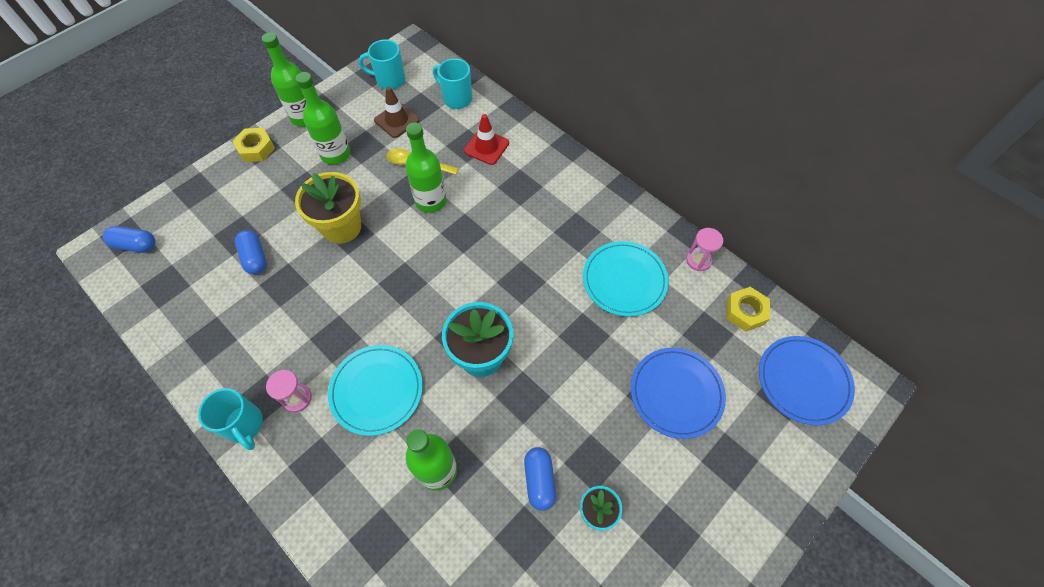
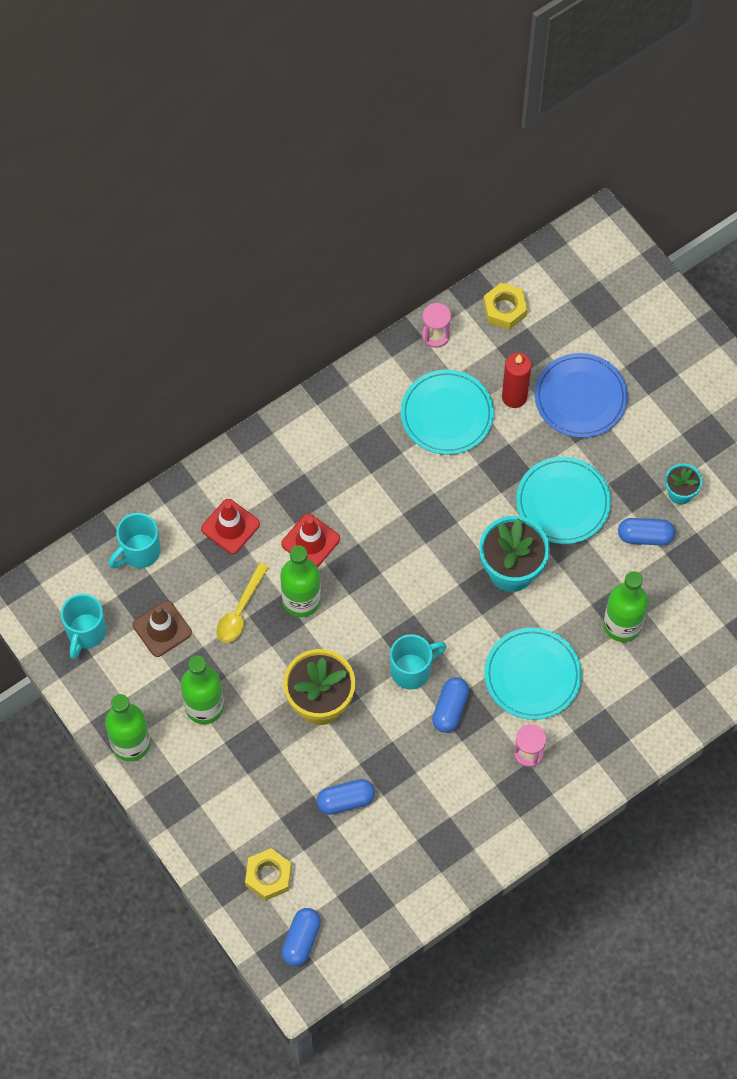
camera: 80 degrees left, 5 degrees up
(244, 425) = (549, 804): turquoise mug -> turquoise mug (412, 670)
(256, 149) = (174, 804): yellow nut -> yellow nut (268, 876)
(339, 324) = (450, 709): none -> blue capsule
(483, 199) = (310, 541): none -> red traffic cone
(560, 393) = (563, 502): none -> turquoise plate
(658, 333) = (514, 397): none -> red candle
(803, 381) = (586, 282): blue plate -> none

